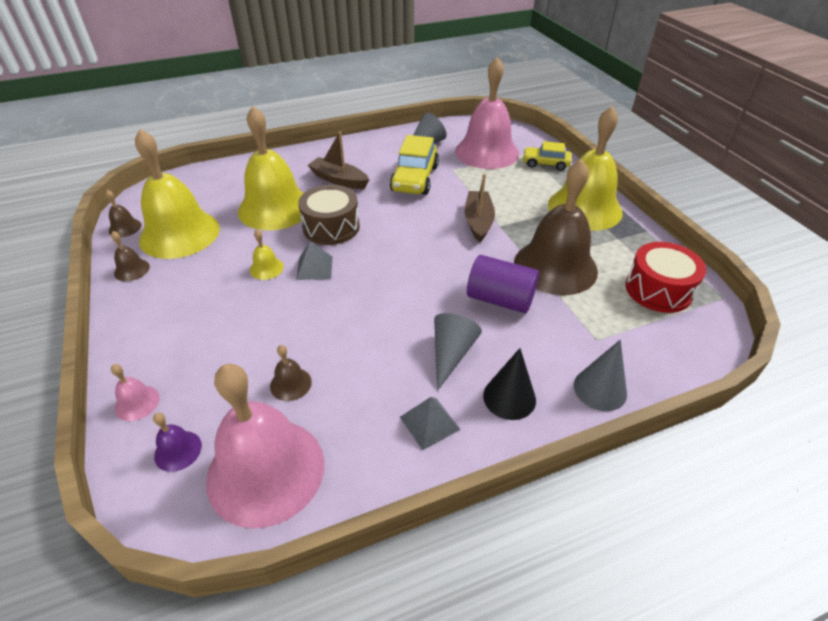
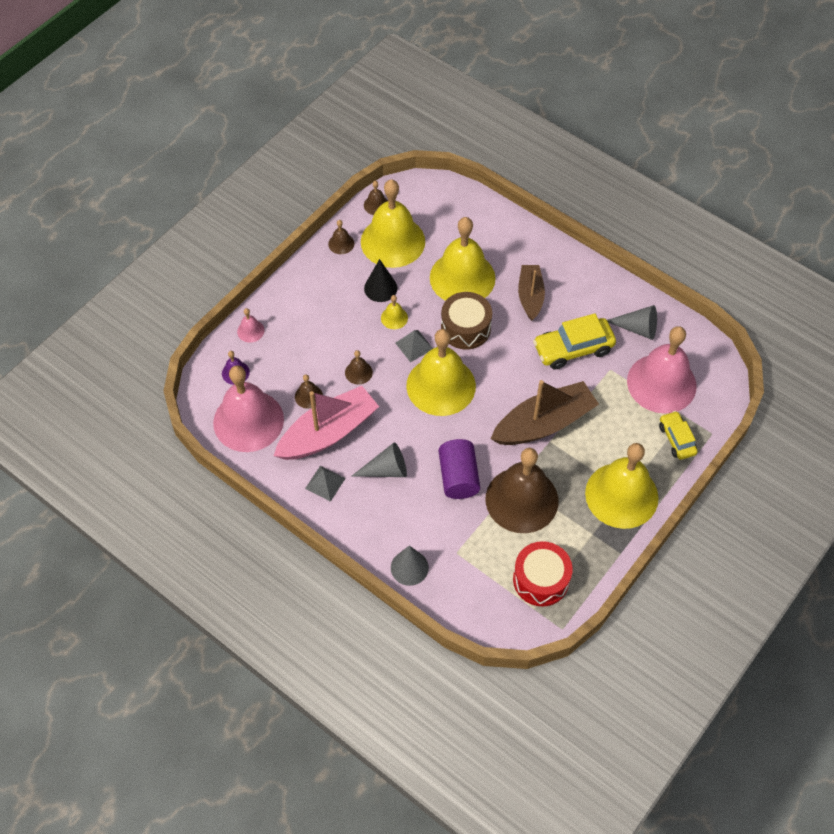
camera: 60 degrees right, 15 degrees up
(303, 323) = (358, 372): none -> brown bell
(359, 387) = (328, 433): none -> pink boat
(379, 268) = (441, 385): none -> yellow bell
(478, 221) = (544, 423): brown boat -> brown boat, size x1.62
(509, 397) = (370, 518): black cone -> black cone (380, 288)

